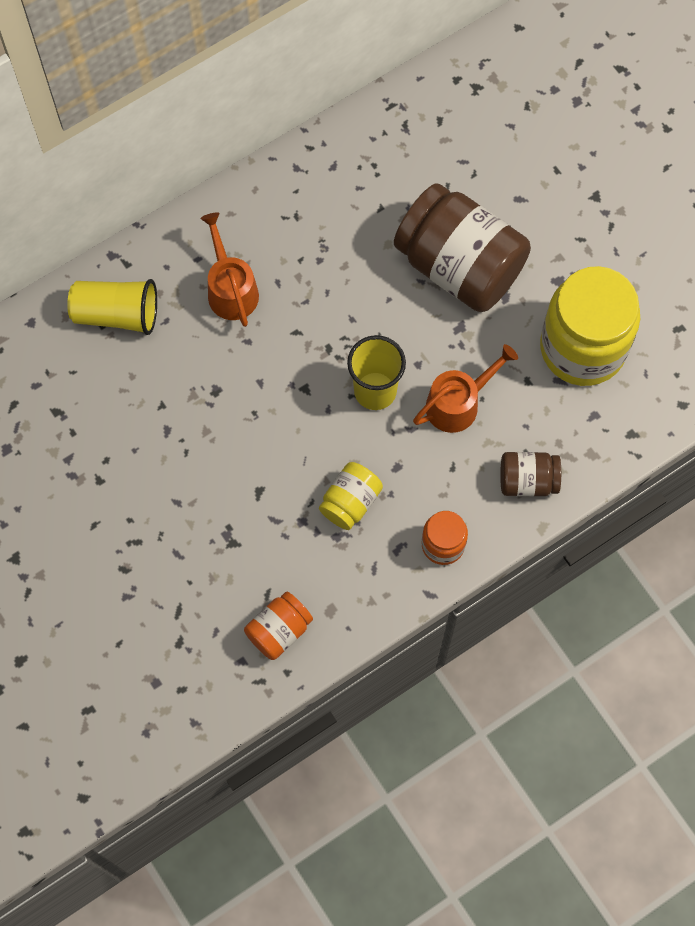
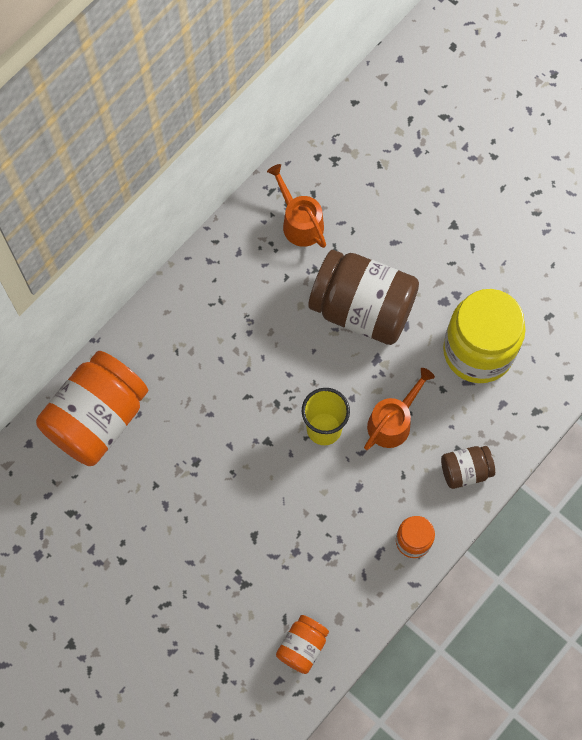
camera: 15 degrees left, 0 degrees up
(117, 314) = (97, 419): yellow cup -> orange jar
(231, 289) = (184, 374): orange watering can -> orange watering can (299, 222)
(350, 502) = (330, 525): yellow jar -> none

